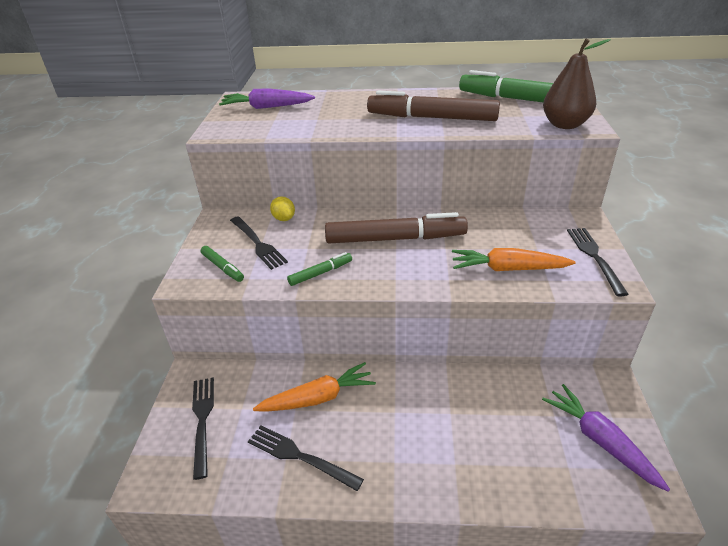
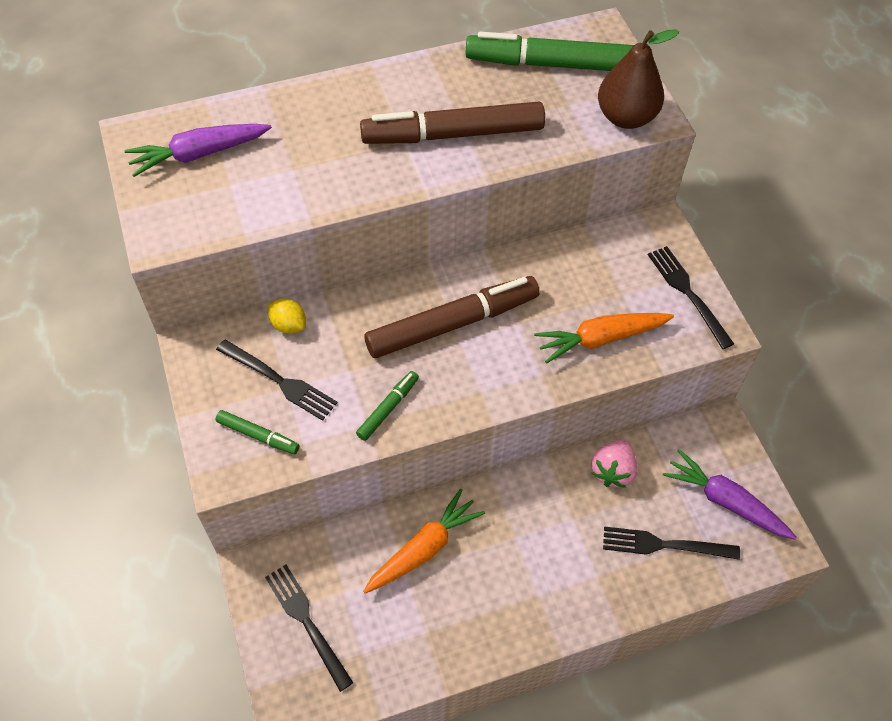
camera: 25 degrees left, 20 degrees up
(300, 456) = (439, 625): black fork -> black fork (664, 545)
(499, 388) = (612, 471): none -> pink strawberry

